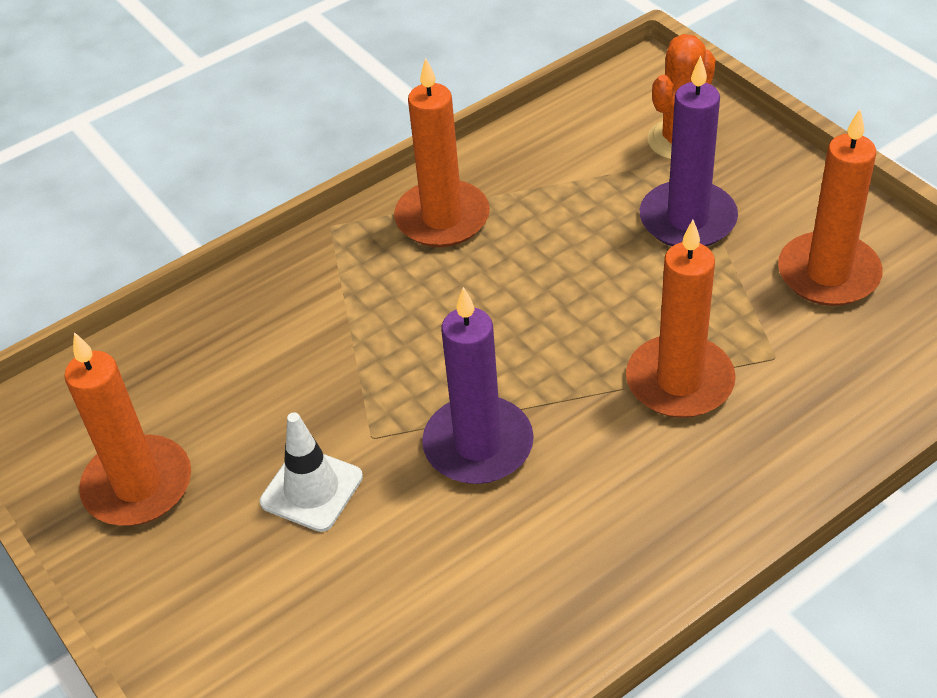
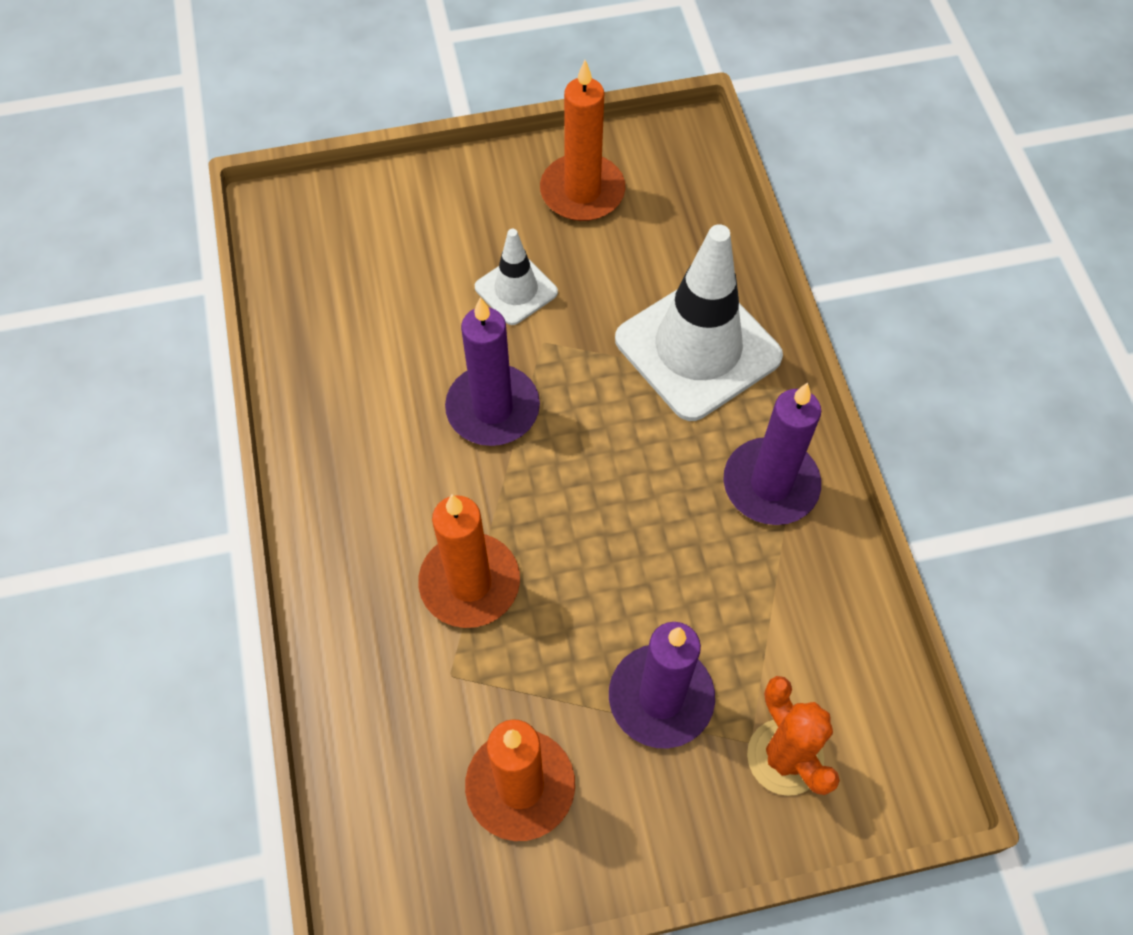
camera: 110 degrees right, 15 degrees up
(316, 313) = (698, 348): none -> white traffic cone
(442, 218) = (770, 484): orange candle -> purple candle

